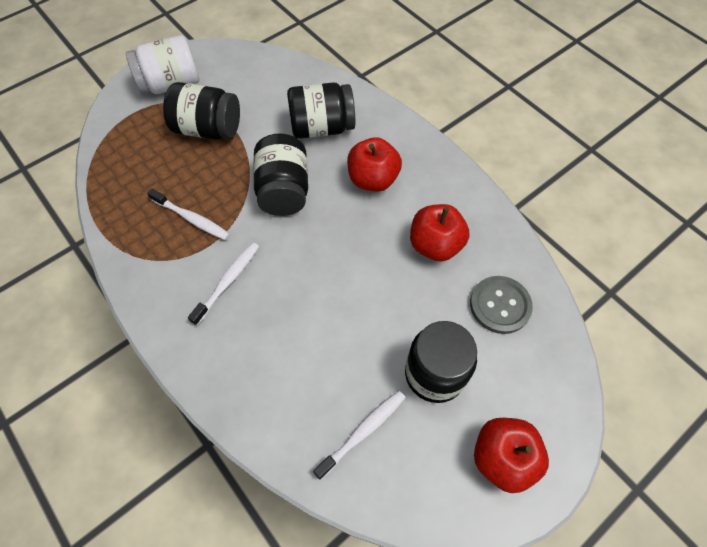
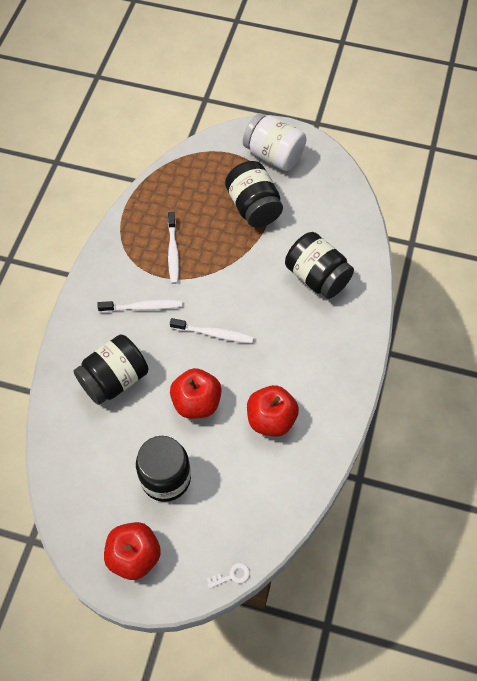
camera: 55 degrees right, 0 degrees up
(284, 190) = (240, 291): black jar -> black jar (114, 379)
(362, 432) = (94, 457): white toothbrush -> white toothbrush (213, 334)
(373, 179) = (296, 342): red apple -> red apple (196, 402)
(500, 305) = (252, 493): grey button -> none
(575, 374) = (232, 575): none -> white key

